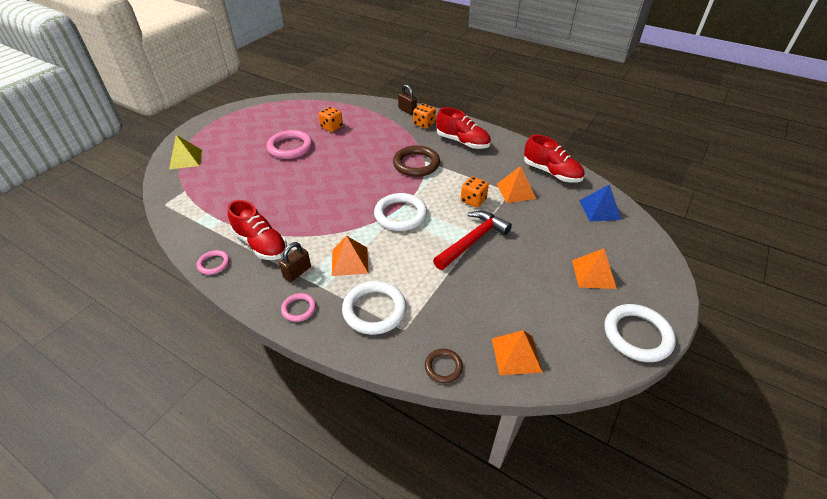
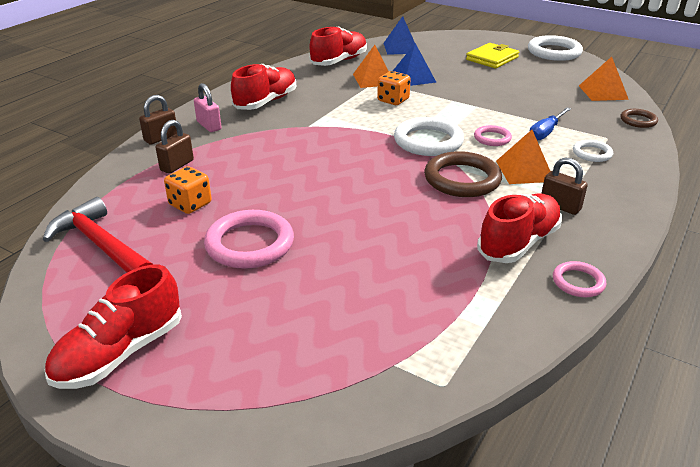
camera: 90 degrees left, 10 degrees down
(186, 159) = (271, 393): yellow pyramid -> none
(226, 124) = (120, 353): none -> red shoe
(299, 309) = (618, 199): pink ring -> pink ring (492, 138)
(374, 119) = (177, 165): none -> brown padlock
(374, 310) = (592, 153): white ring -> white ring, size x0.54
(415, 286) = (546, 132): none -> blue screwdriver
(416, 164) = (315, 131): brown ring -> brown ring (462, 179)
(424, 124) = (209, 126): orange dice -> pink padlock
(472, 240) = (464, 103): red hammer -> red hammer (101, 245)
(525, 213) = (413, 77): none -> blue pyramid
(593, 274) = (492, 58): orange pyramid -> yellow wallet

